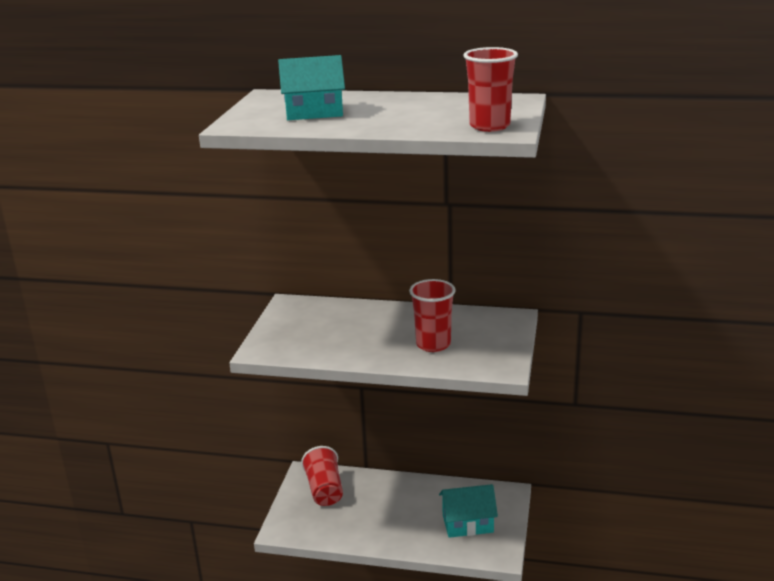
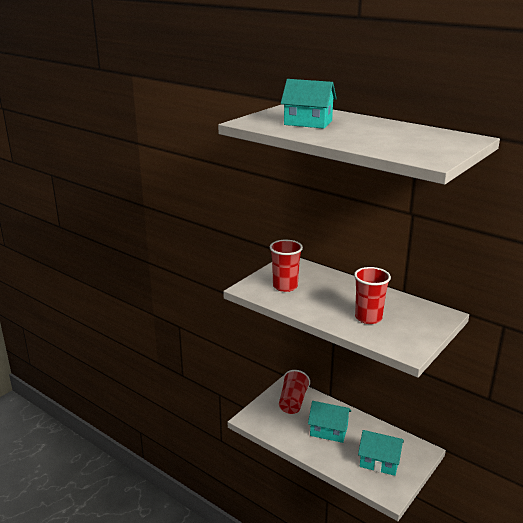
camera: 25 degrees right, 0 degrees up
(389, 509) = (328, 431): none -> turquoise house
(489, 126) = (423, 154): red cup -> red cup (285, 286)

